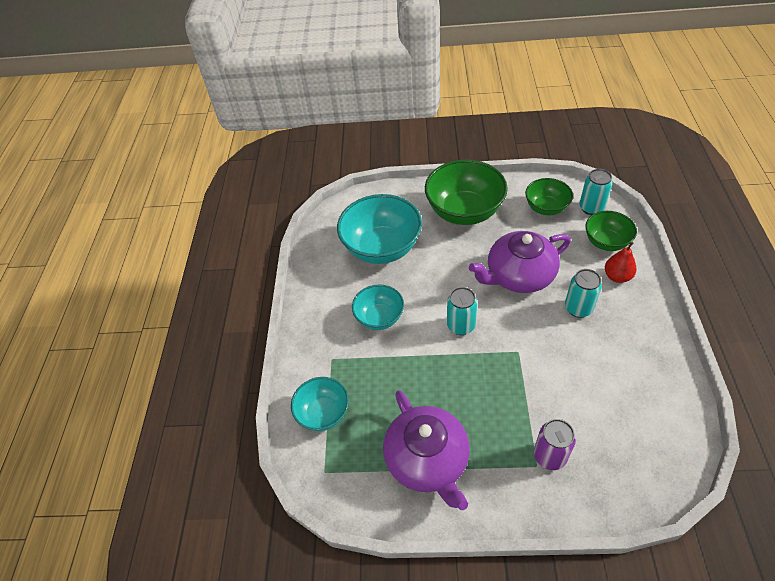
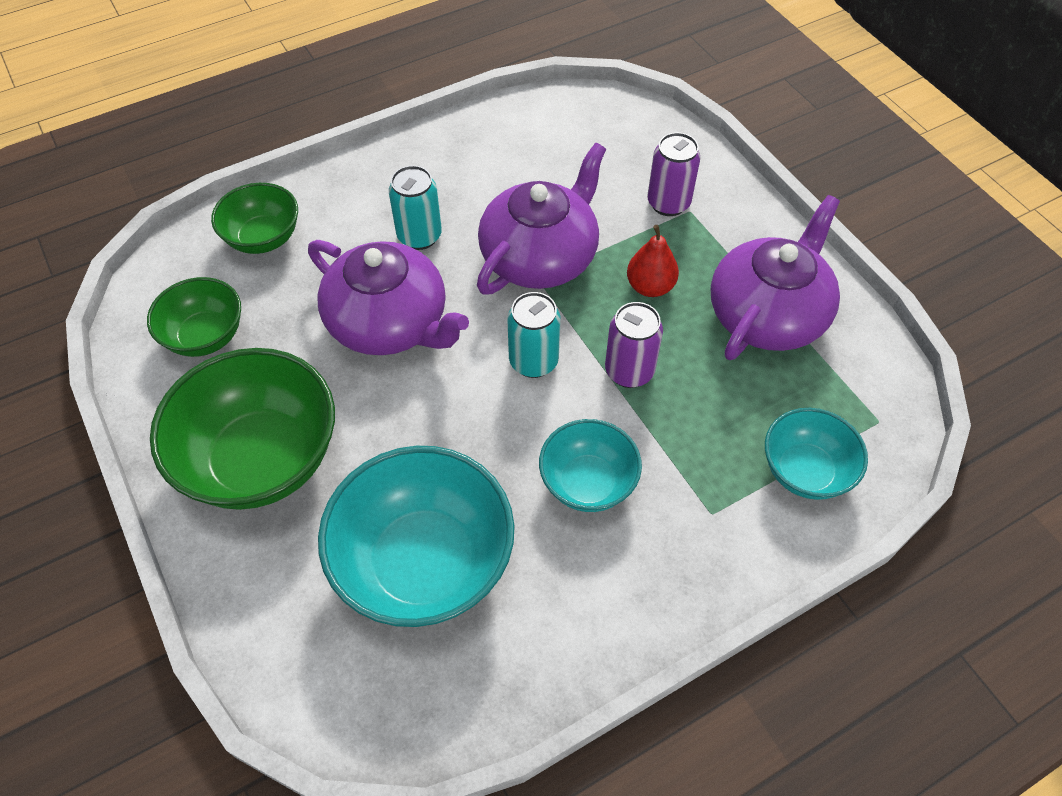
camera: 125 degrees left, 5 degrees up
(430, 365) = (629, 371): none -> purple can
(534, 360) = (540, 257): none -> purple teapot
(591, 208) = (184, 276): turquoise can -> none
(617, 276) = (334, 210): red pear -> red pear (650, 287)

